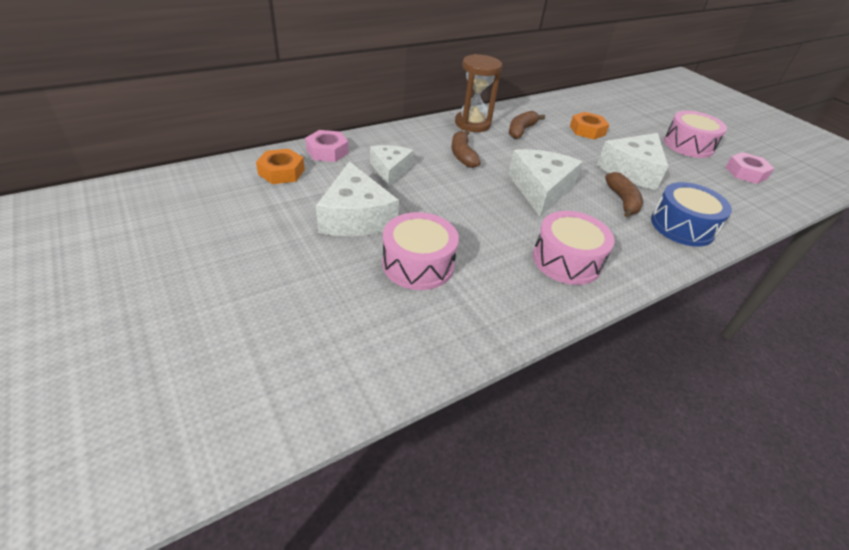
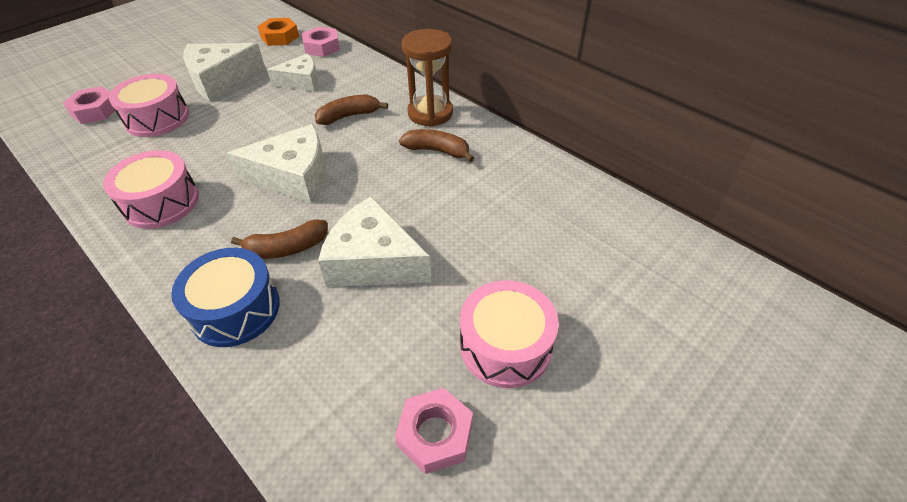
camera: 80 degrees right, 5 degrees up
(374, 318) = (95, 111): none -> pink nut
(587, 130) = (479, 212): orange nut -> none

